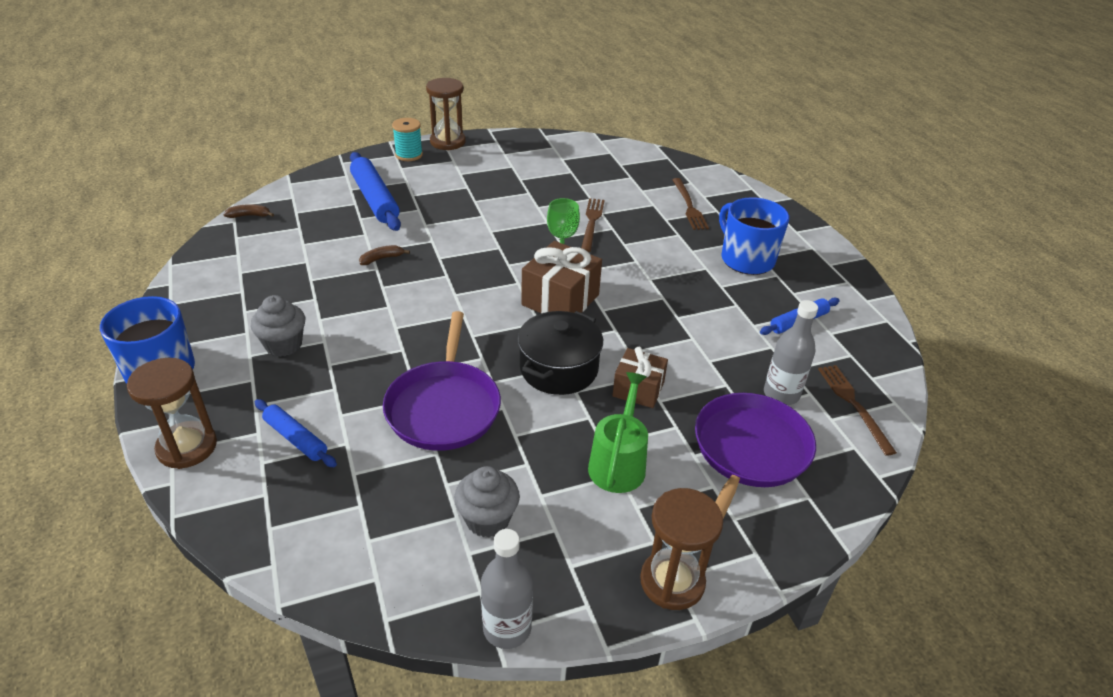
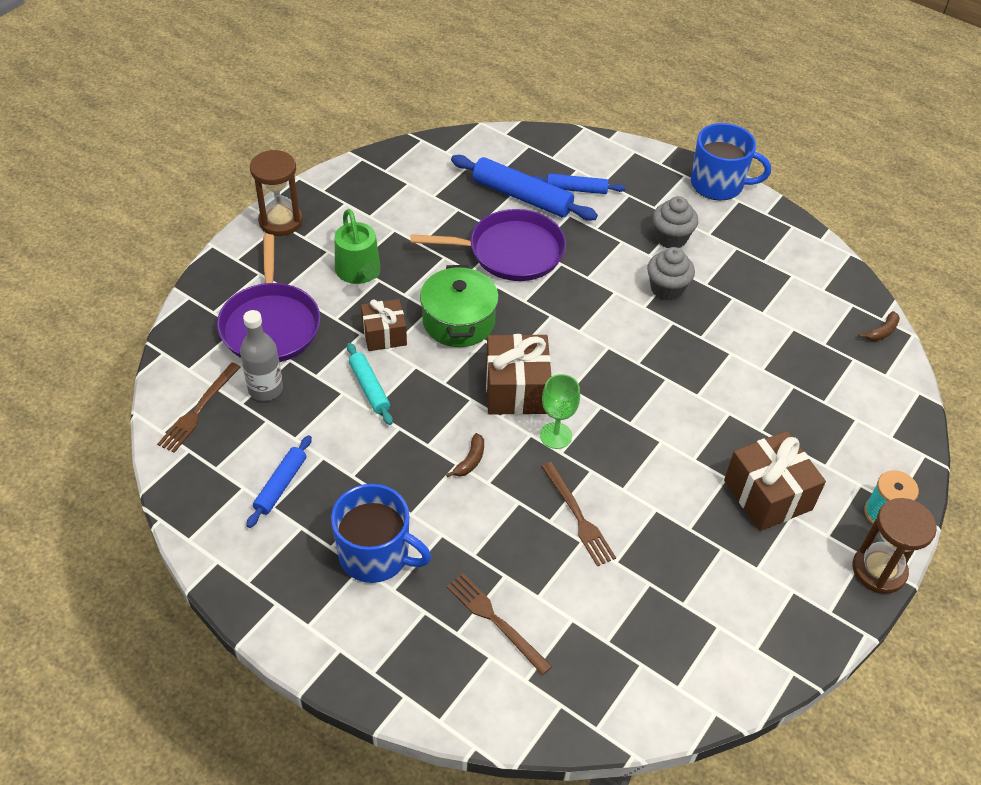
camera: 145 degrees right, 10 degrees up
(187, 447) = (629, 156): brown hourglass -> none
(375, 199) = (816, 418): blue rolling pin -> blue rolling pin (522, 196)
(382, 259) = (710, 349): brown banana -> brown banana (470, 460)
(444, 407) = (510, 252): purple pan -> purple pan turned 120 degrees clockwise
(461, 185) = (767, 495): none -> brown gift
(487, 519) = (414, 202): grey cupcake -> grey cupcake (666, 289)
(507, 628) = (357, 163): grey bottle -> none
(559, 368) = (458, 321): black pot -> green pot
(683, 354) = (369, 388): none -> turquoise rolling pin
(853, 405) = (199, 410): brown fork -> brown fork turned 75 degrees clockwise

